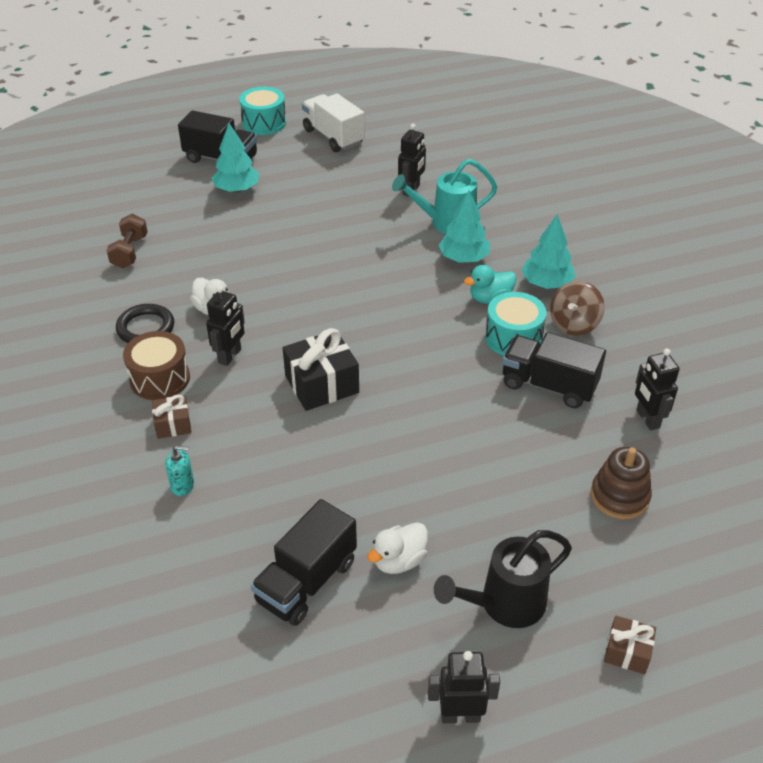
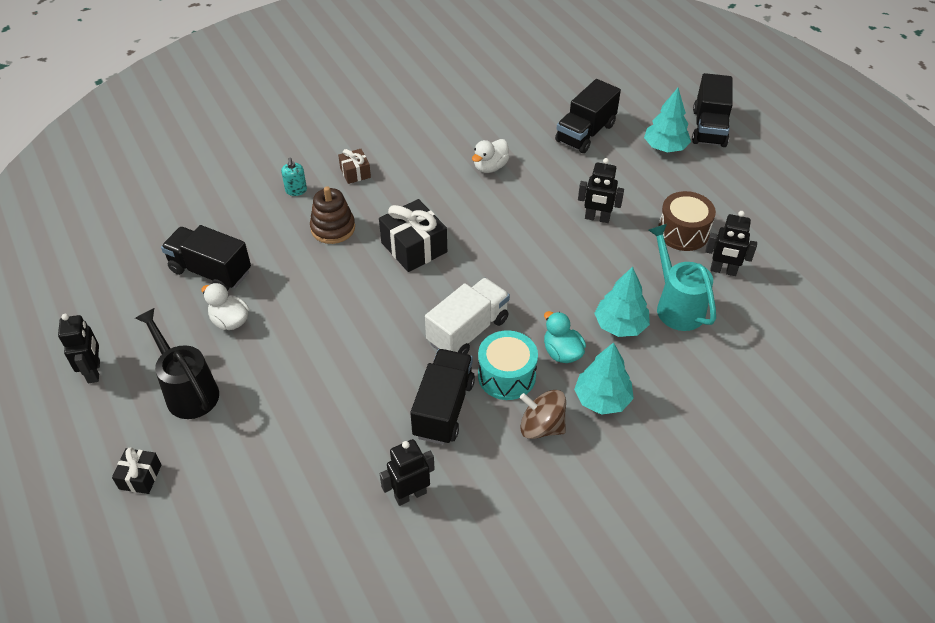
camera: 80 degrees right, 5 degrees up
(130, 252) = (549, 105): brown dumbbell -> none
(146, 328) = (458, 135): black ring -> none
(160, 378) = (402, 155): brown drum -> brown drum (683, 232)
(190, 234) = (585, 133): none -> black truck
(230, 356) = (436, 187): black robot -> black robot (597, 218)
(264, 123) = (788, 144): turquoise drum -> none
(333, 137) = (791, 197): white truck -> white truck (468, 331)
(619, 496) = (305, 470): brown stacking toy -> brown stacking toy (333, 228)
(627, 652) = (140, 477): brown gift -> black gift

